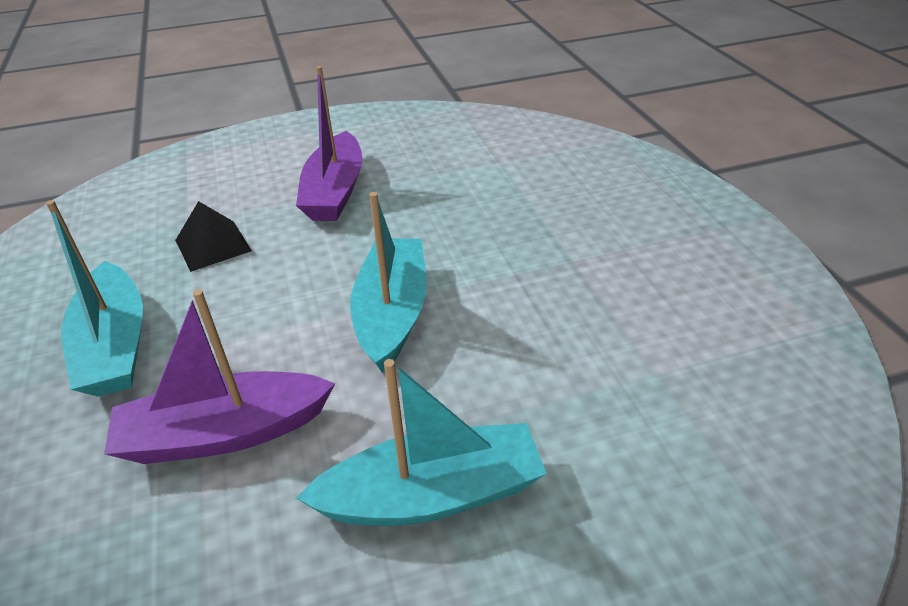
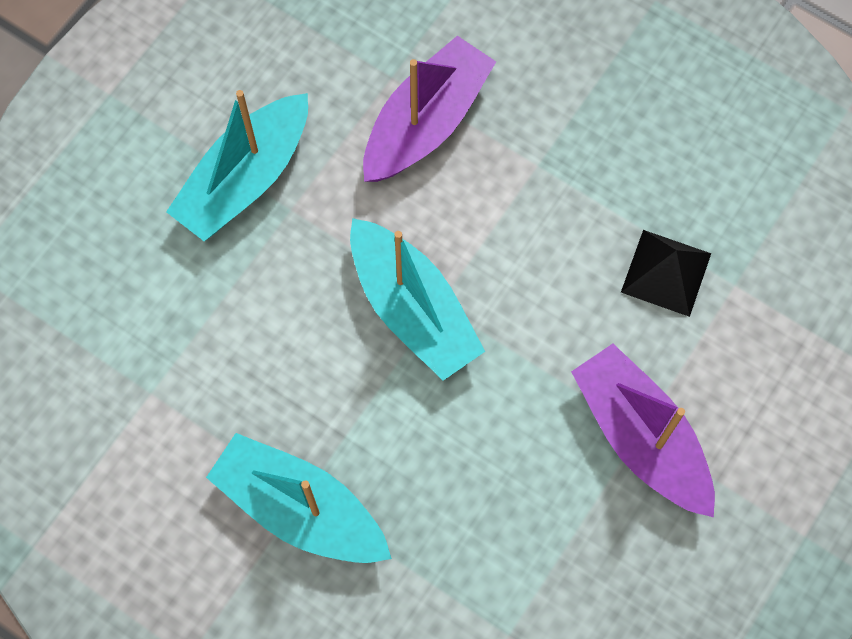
camera: 140 degrees right, 30 degrees up
(115, 345) = (599, 124): turquoise boat -> turquoise boat (300, 508)

